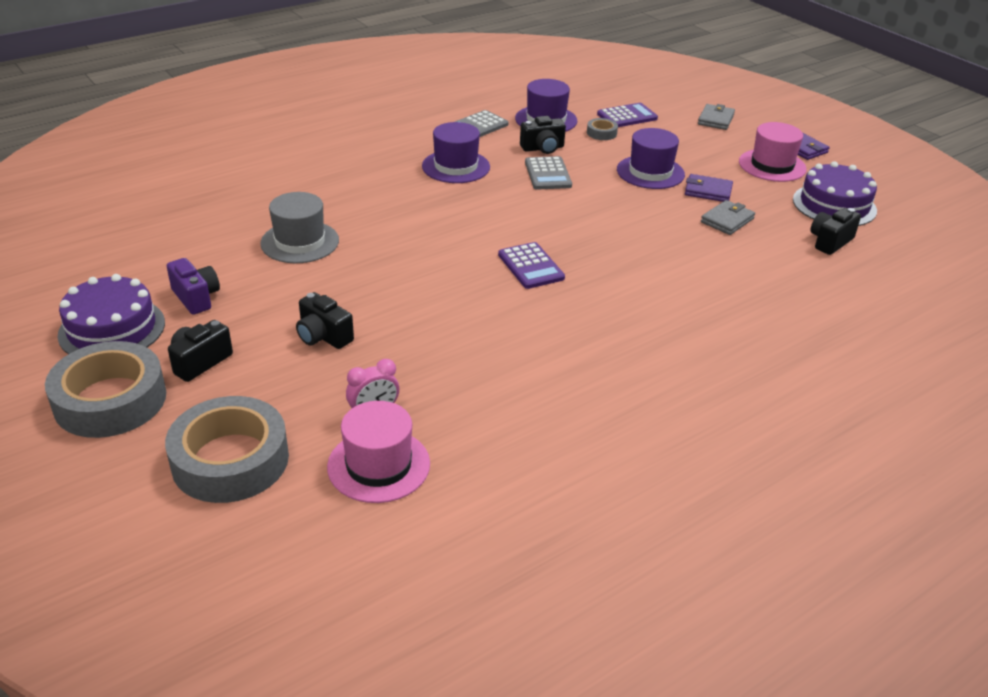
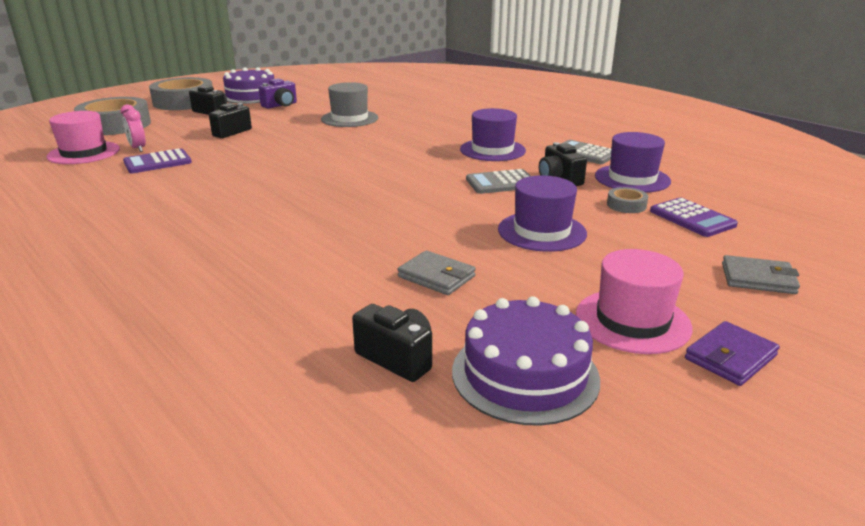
camera: 85 degrees right, 10 degrees down
(530, 266) = (319, 182): purple calculator -> purple calculator (157, 162)
(708, 191) = (512, 266): purple wallet -> none

